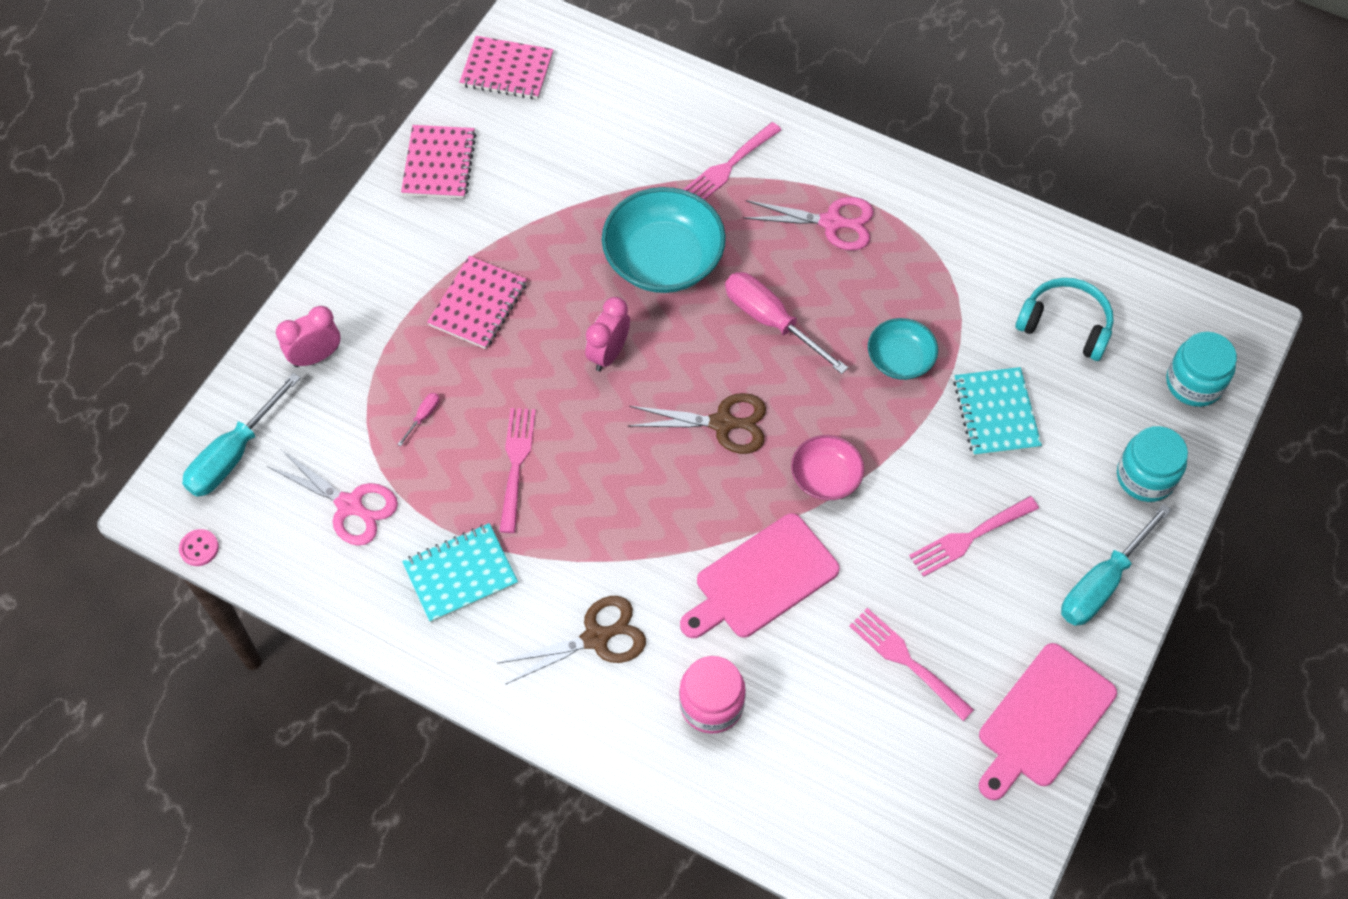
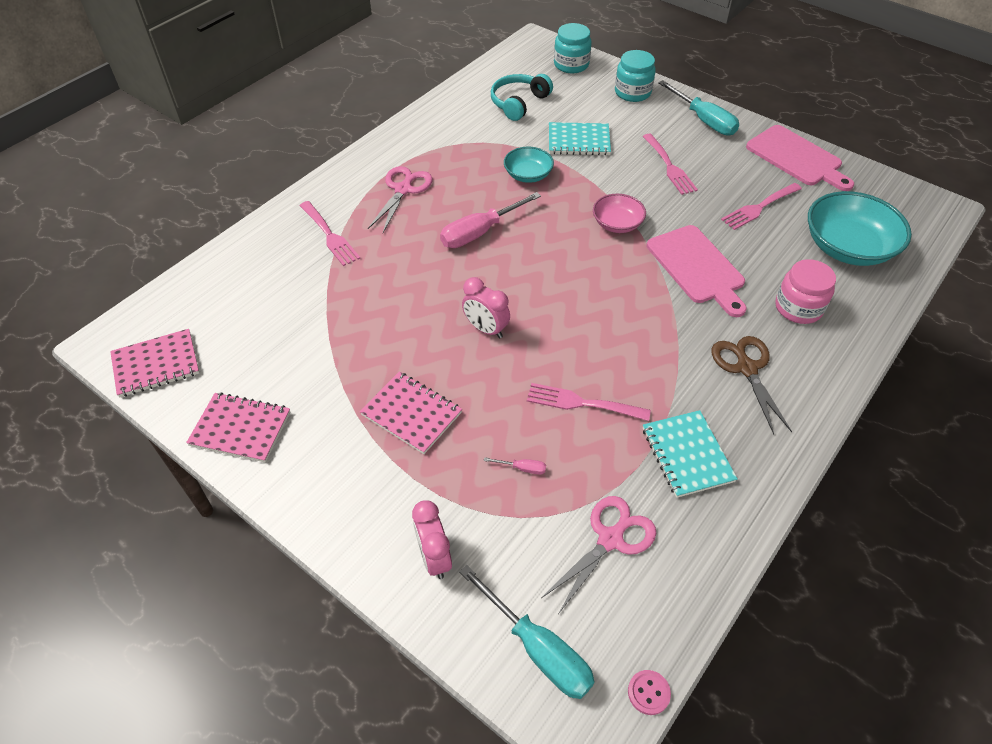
camera: 80 degrees left, 10 degrees down
(423, 416) = (522, 468): pink screwdriver -> pink screwdriver turned 150 degrees clockwise
(507, 70) = (156, 364): pink notebook -> pink notebook turned 45 degrees clockwise
(663, 259) = (405, 284): turquoise bowl -> turquoise bowl (847, 247)
(722, 423) = (564, 270): brown scissors -> none

